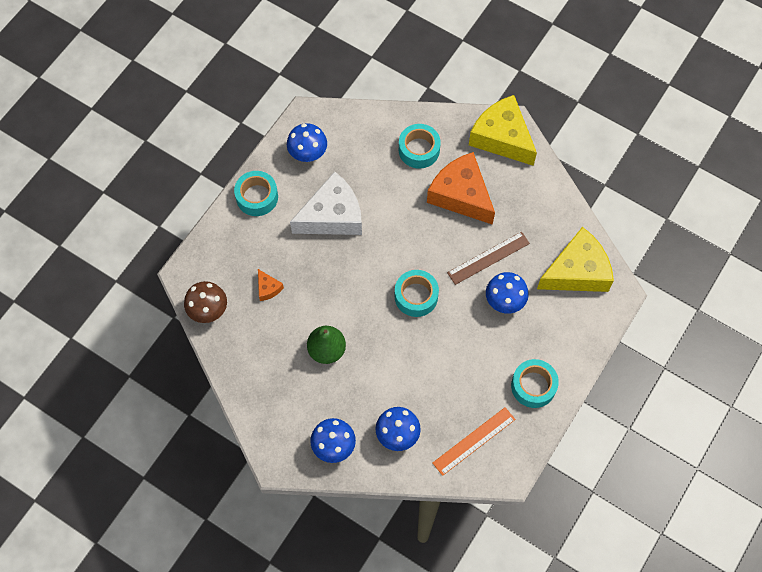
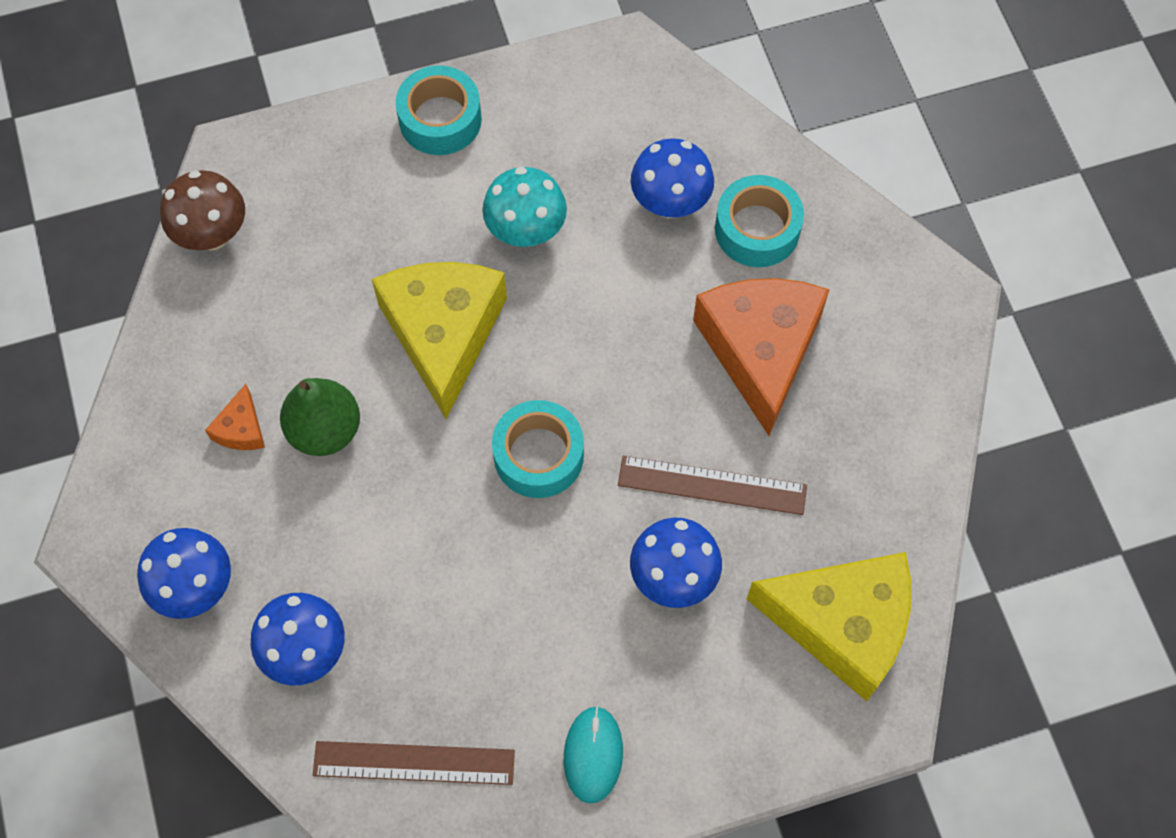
camera: 40 degrees right, 0 degrees up
(268, 288) = (328, 267): orange cheese -> orange cheese (241, 429)
(308, 154) = (576, 110): blue mushroom -> blue mushroom (670, 203)
(332, 216) = (526, 231): white cheese -> turquoise mushroom
(474, 441) = (414, 763): orange ruler -> brown ruler
(502, 137) = (914, 309): yellow cheese -> yellow cheese (443, 334)
(533, 386) = (593, 755): turquoise tape -> turquoise mouse

